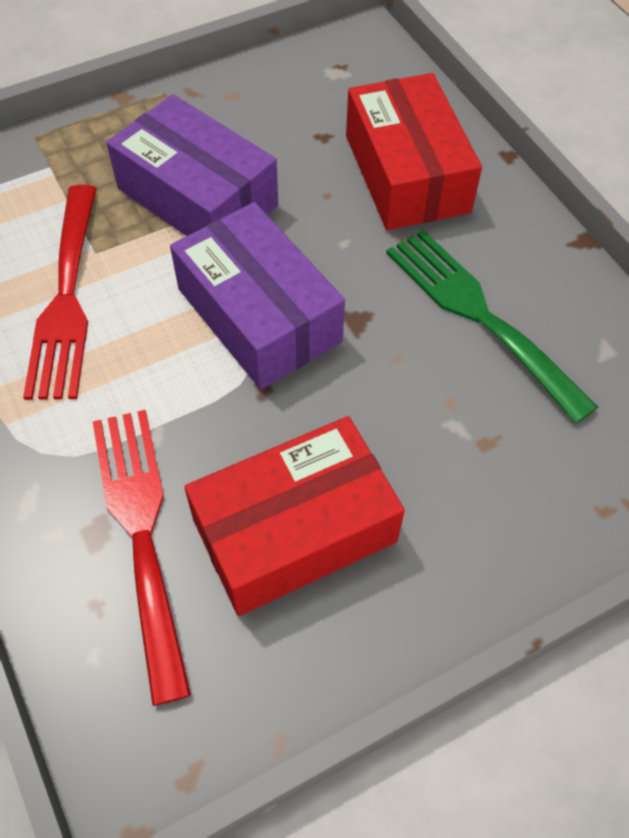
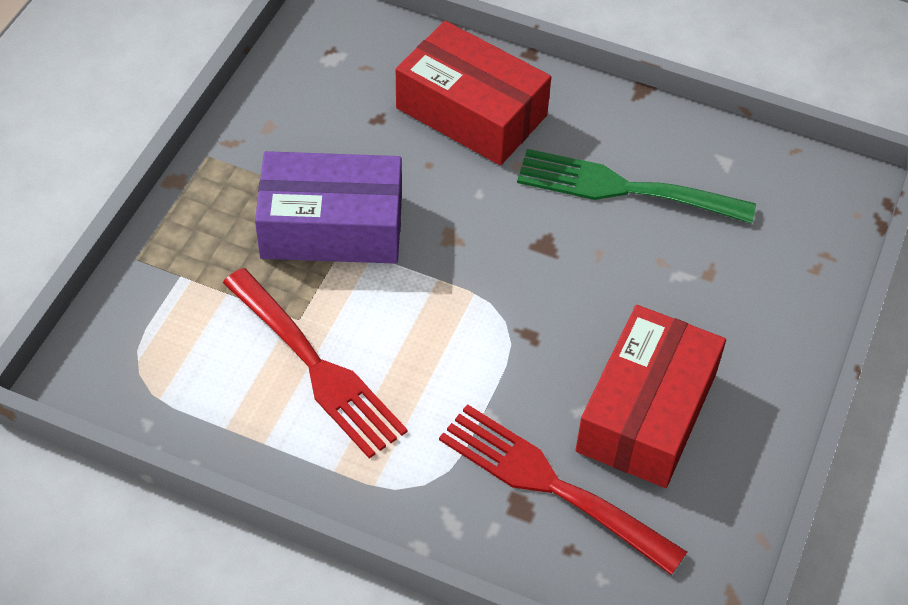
camera: 40 degrees left, 5 degrees down
(258, 315) = (473, 286): purple box -> none

